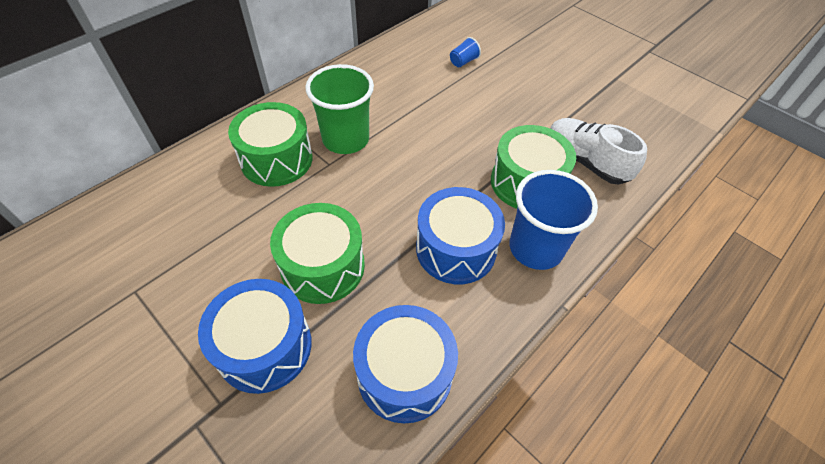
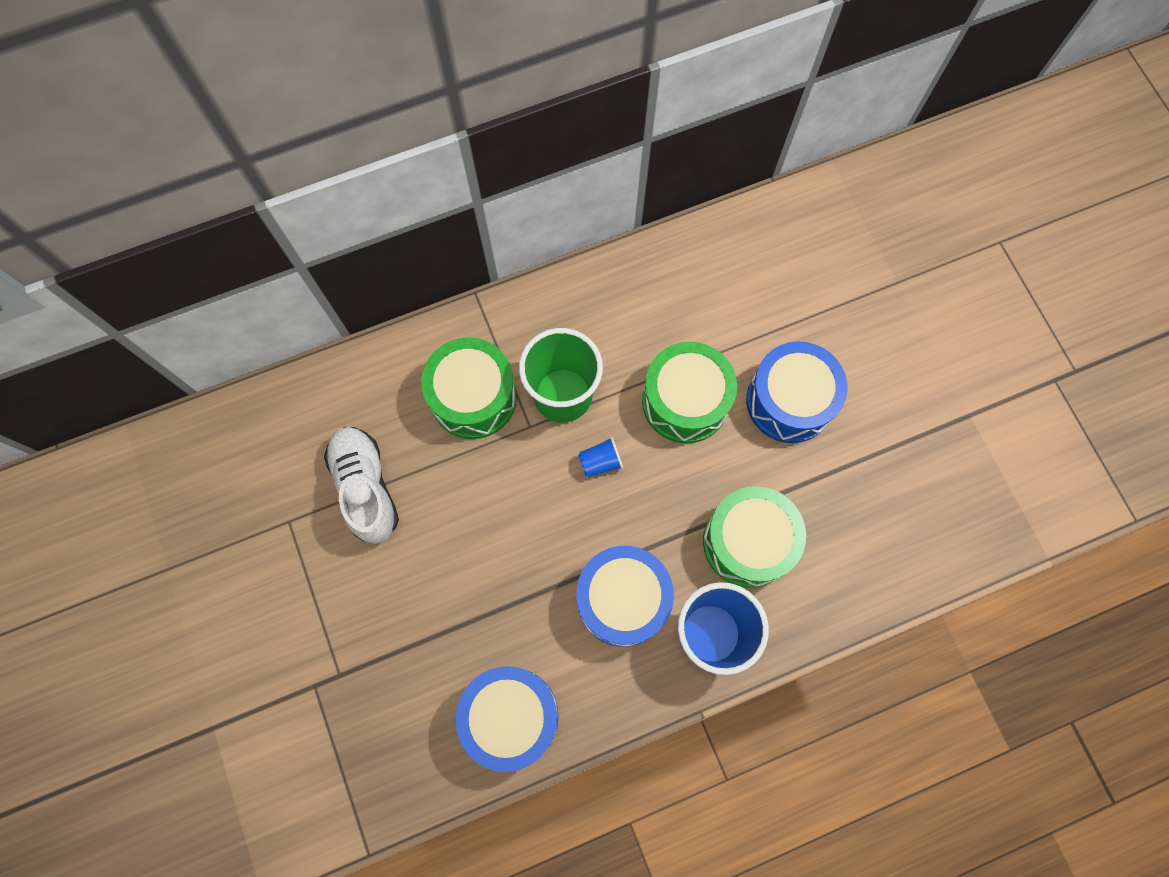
camera: 25 degrees right, 20 degrees up
(264, 346) = (393, 634): blue drum -> blue drum (789, 401)
(323, 266) = (476, 565): green drum -> green drum (685, 401)
(463, 62) = (770, 309): blue cup -> blue cup (600, 462)
(585, 161) = (839, 538): white shoe -> white shoe (366, 488)

